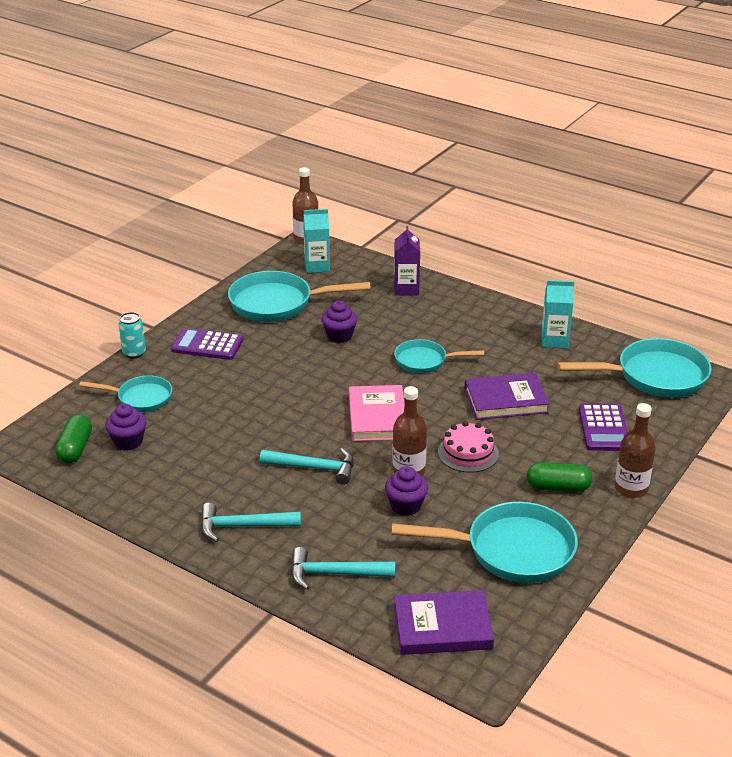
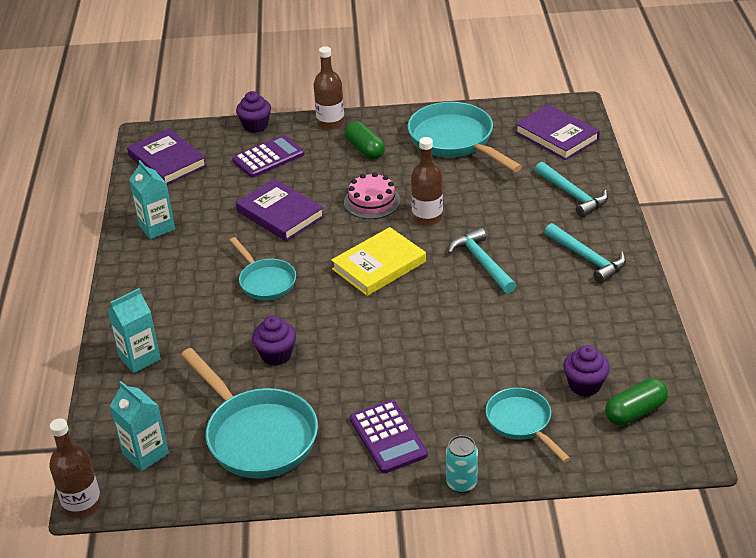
camera: 125 degrees left, 5 degrees up
(377, 417) = (379, 265): pink book -> yellow book
(406, 289) = (139, 358): purple carton -> turquoise carton
(406, 506) = (467, 200): purple cupcake -> purple cupcake (255, 126)
(654, 376) = (167, 161): turquoise pan -> purple book

